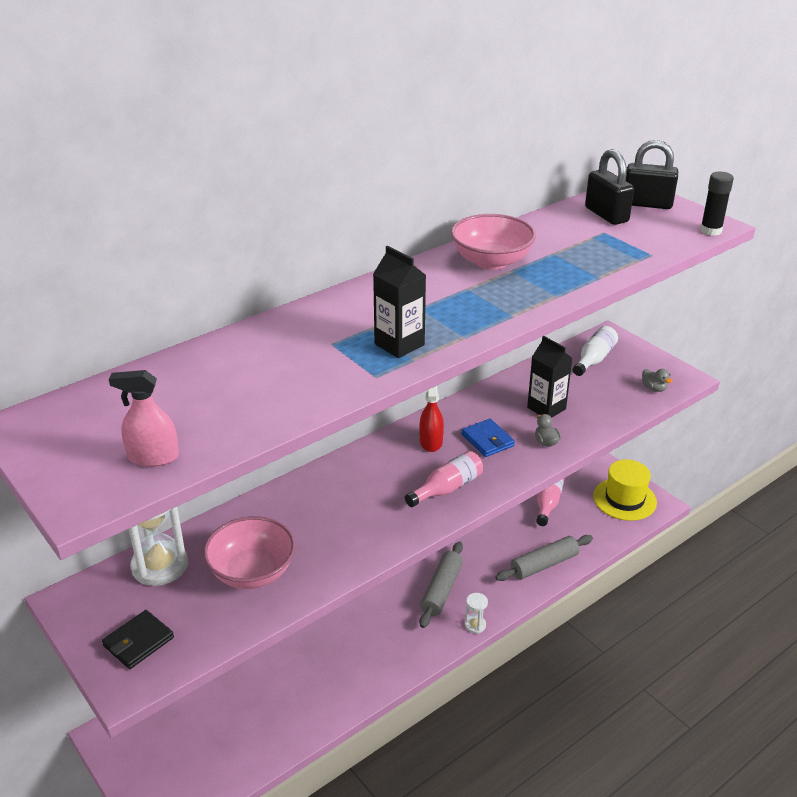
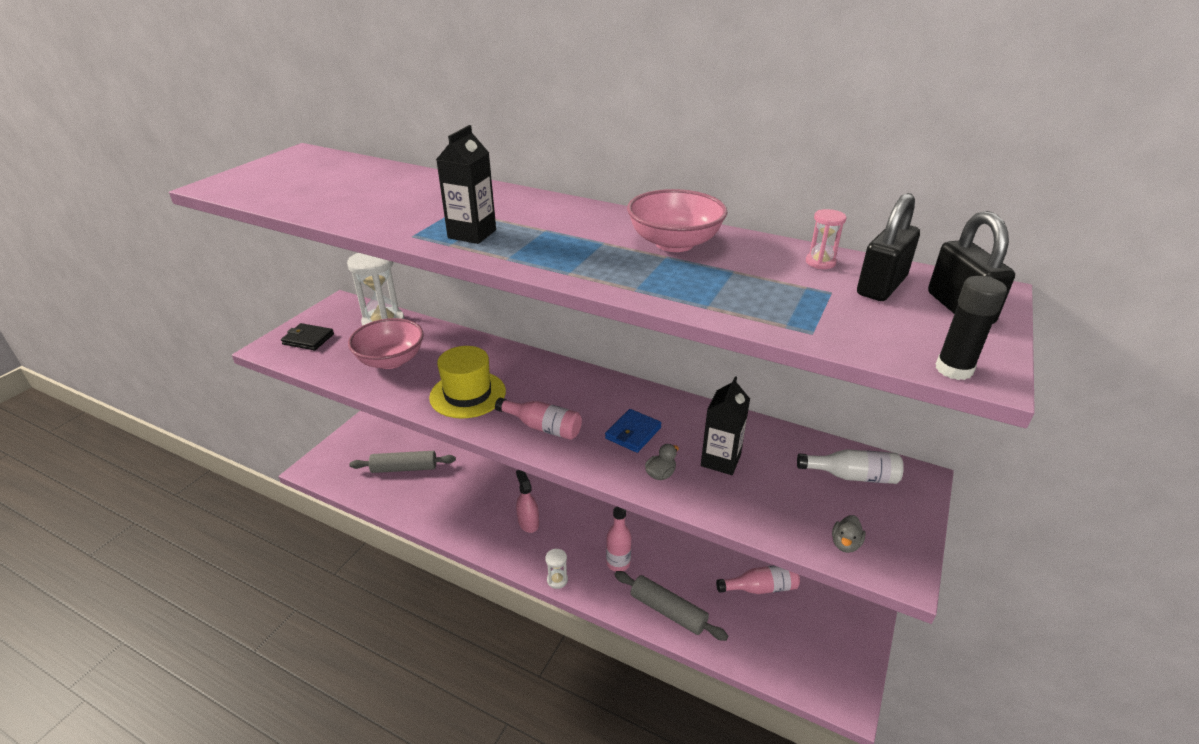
camera: 65 degrees right, 0 degrees up
(153, 457) = (270, 191): pink spray bottle -> pink spray bottle (528, 522)
(431, 442) = (604, 399): red spray bottle -> none
(441, 590) = (587, 541): grey rolling pin -> grey rolling pin (404, 468)
(478, 577) = (618, 563): none -> pink bottle
(561, 221) = (820, 262): none -> pink hourglass
(624, 499) = (825, 660): yellow hat -> yellow hat (468, 394)

